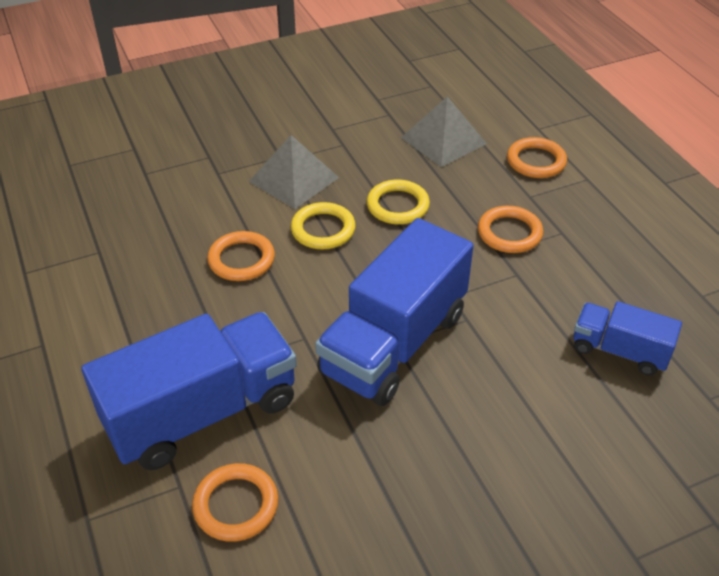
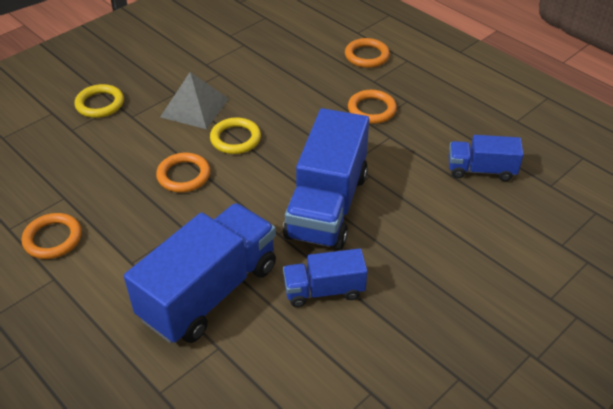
camera: 20 degrees left, 0 degrees up
(236, 505) = (268, 347): orange ring -> orange ring (53, 239)
(338, 453) = (324, 290): none -> blue truck
(397, 206) = (283, 109): yellow ring -> yellow ring (100, 104)
(443, 140) = (293, 55): grey pyramid -> none

